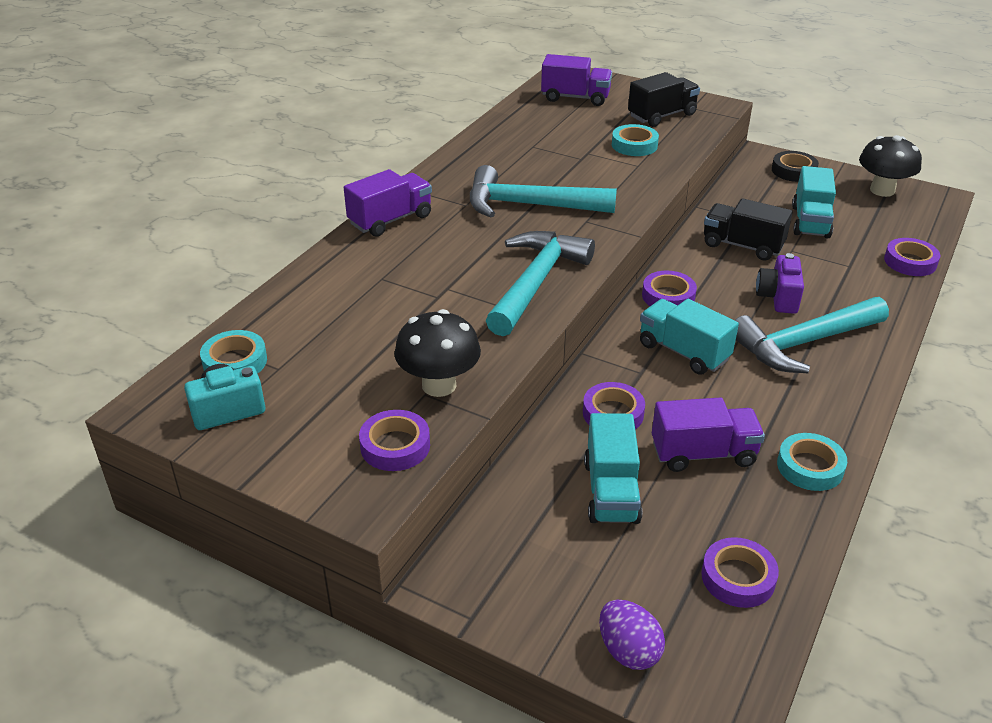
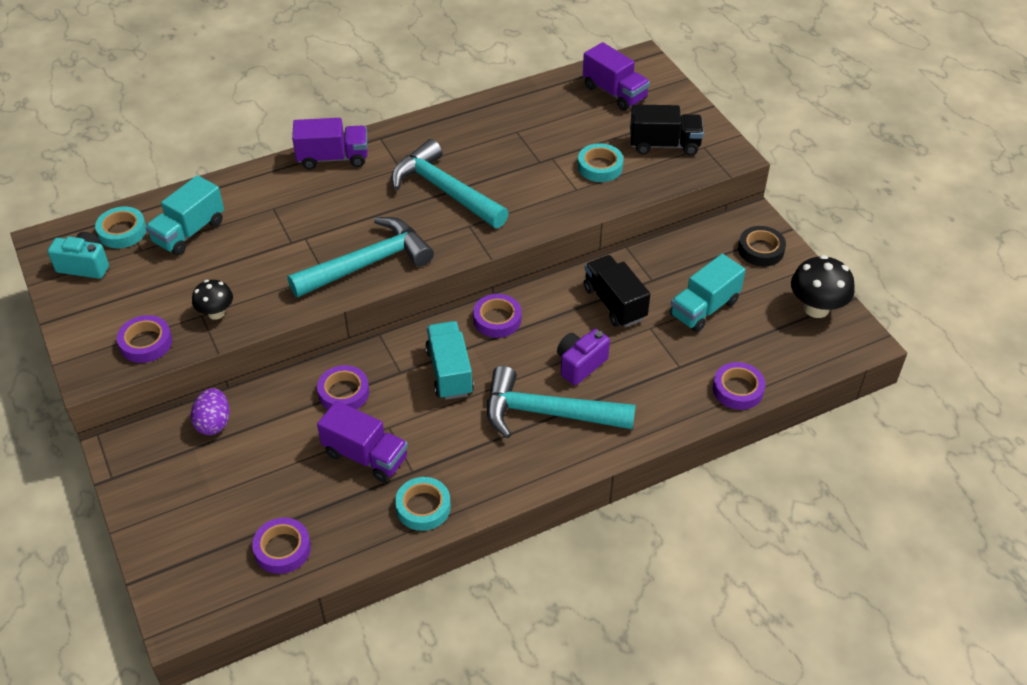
camera: 35 degrees right, 10 degrees up
(439, 385) = (216, 313): black mushroom -> black mushroom, size x0.62
(611, 491) = (277, 447): turquoise truck -> turquoise truck (189, 232)
(628, 651) = (169, 550): purple egg -> purple egg (214, 423)

